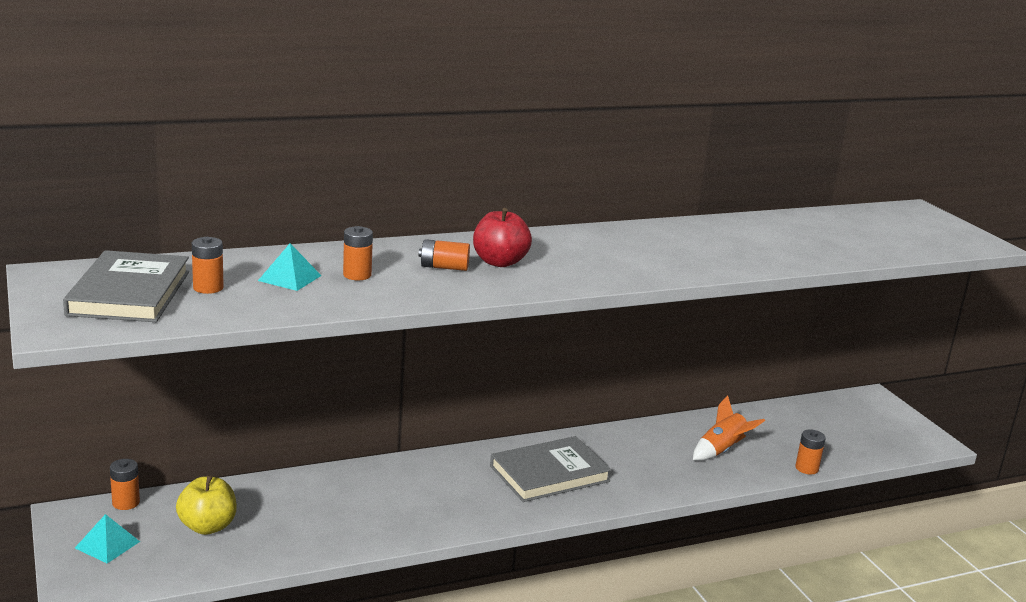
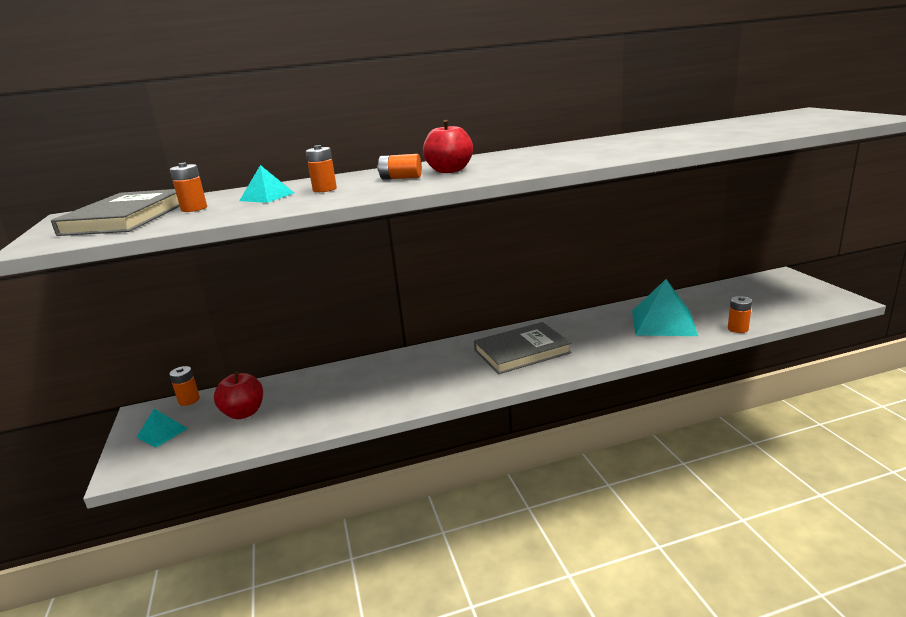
camera: 10 degrees right, 0 degrees up
(207, 526) = (244, 413): yellow apple -> red apple
(721, 450) = (663, 322): orange rocket -> turquoise pyramid

